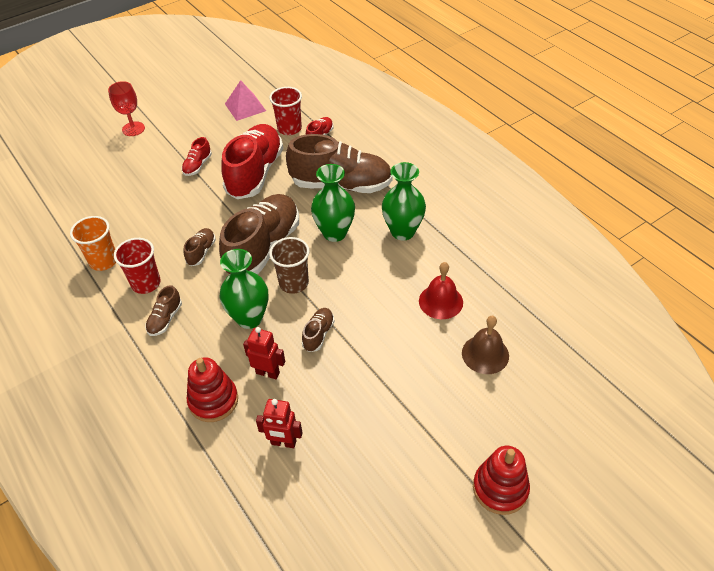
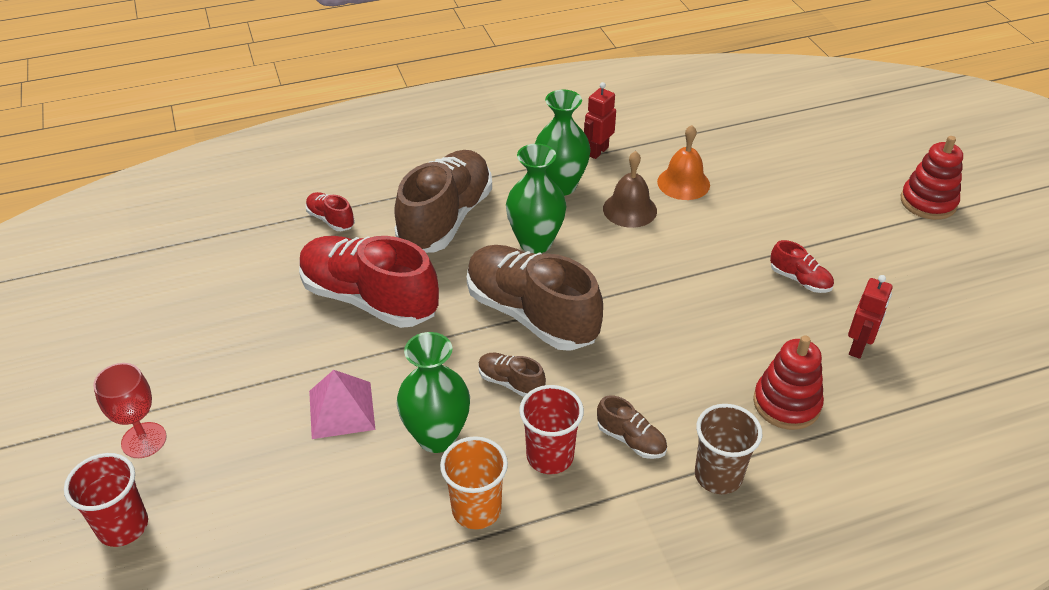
camera: 75 degrees left, 5 degrees down
(197, 166) = (308, 363): red shoe -> red shoe (800, 280)
(245, 107) = (197, 286): pink pyramid -> pink pyramid (341, 410)
(249, 318) = (657, 348): green vase -> green vase (437, 437)
(268, 373) = (753, 344): red robot -> red robot (598, 151)
(289, 128) = (289, 246): red cup -> red cup (123, 526)
(294, 283) = (610, 296): brown cup -> brown cup (718, 476)
(318, 334) = (703, 289): brown shoe -> none
(440, 301) = (683, 183): red bell -> orange bell
(485, 354) = (766, 171): brown bell -> brown bell (629, 209)

